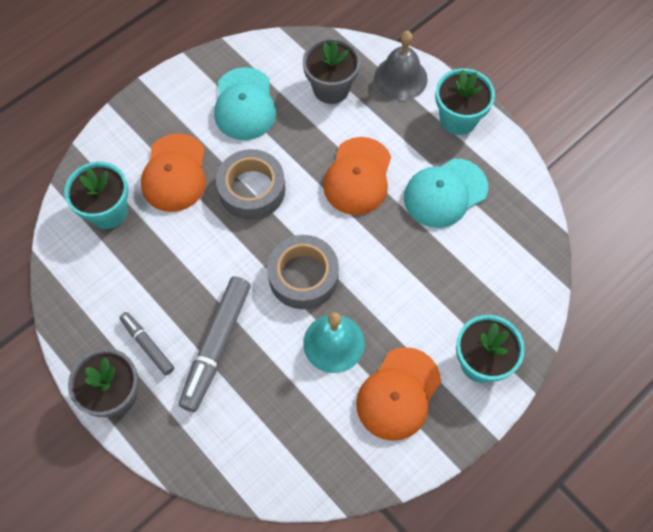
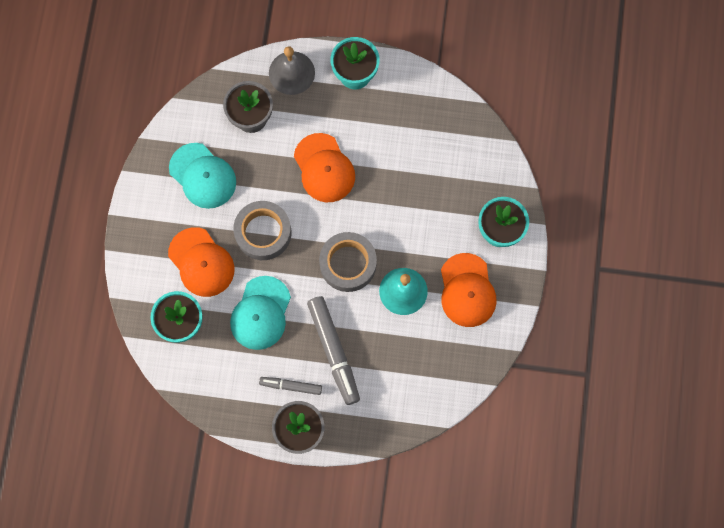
camera: 40 degrees left, 10 degrees up
(445, 193) = (389, 135): turquoise cap -> turquoise cap (261, 313)

